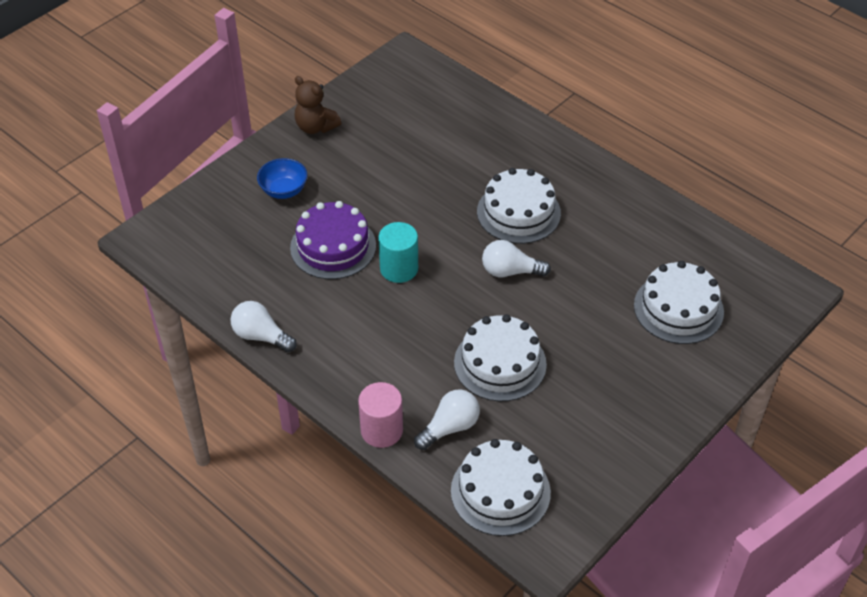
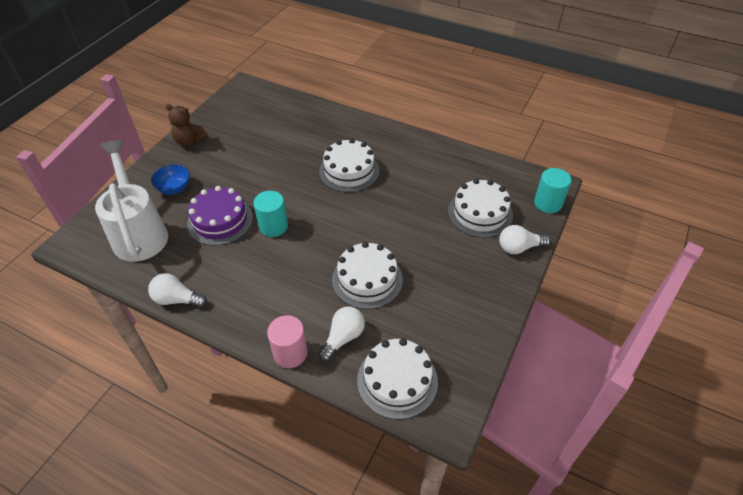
camera: 15 degrees left, 0 degrees up
(230, 242) = (139, 233): none -> white watering can
(510, 271) = (355, 212): white light bulb -> white light bulb (519, 247)
(779, 315) = (548, 203): none -> turquoise cylinder

